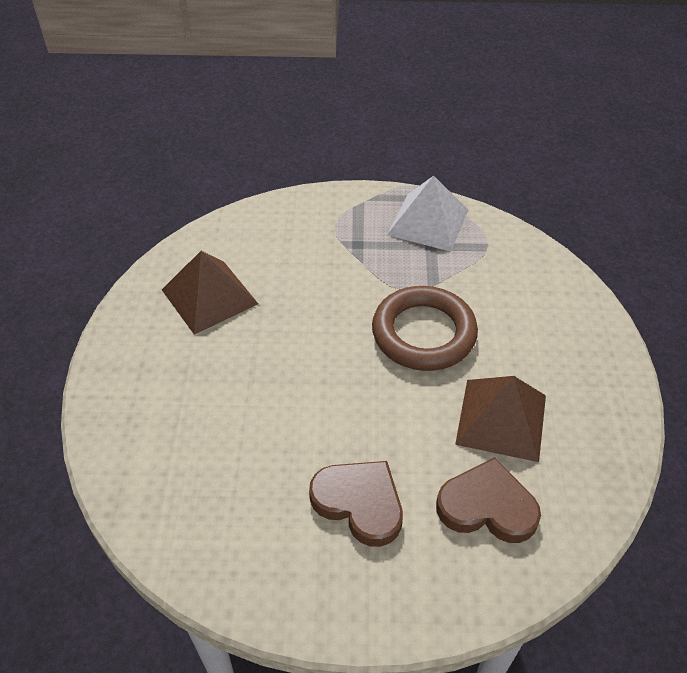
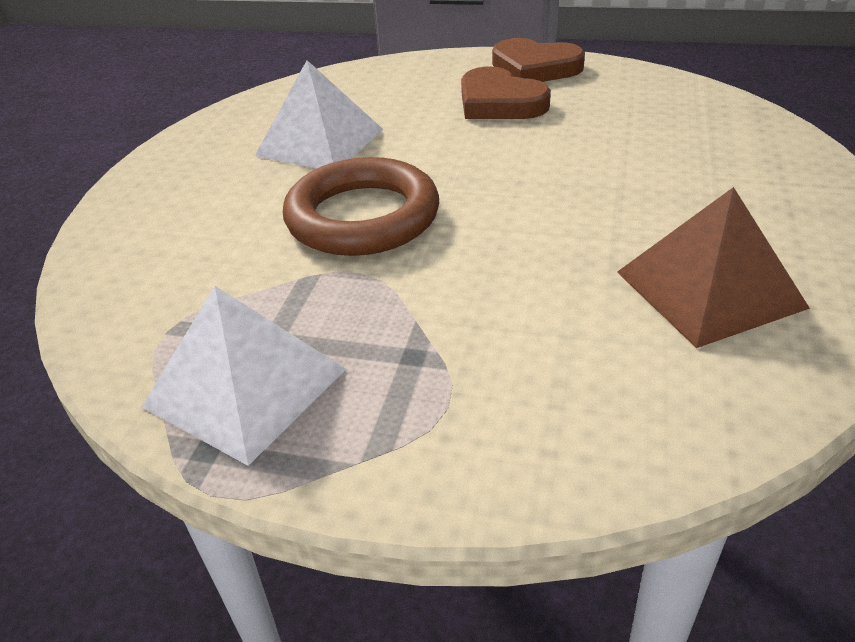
camera: 165 degrees left, 10 degrees down
(487, 506) = (377, 97): brown heart -> brown heart (535, 68)
(501, 419) = (320, 142): brown pyramid -> white pyramid

